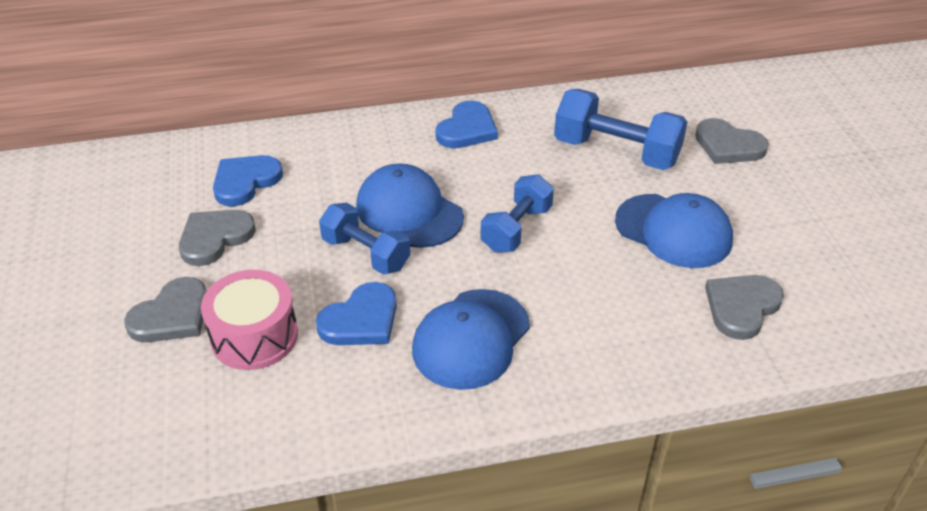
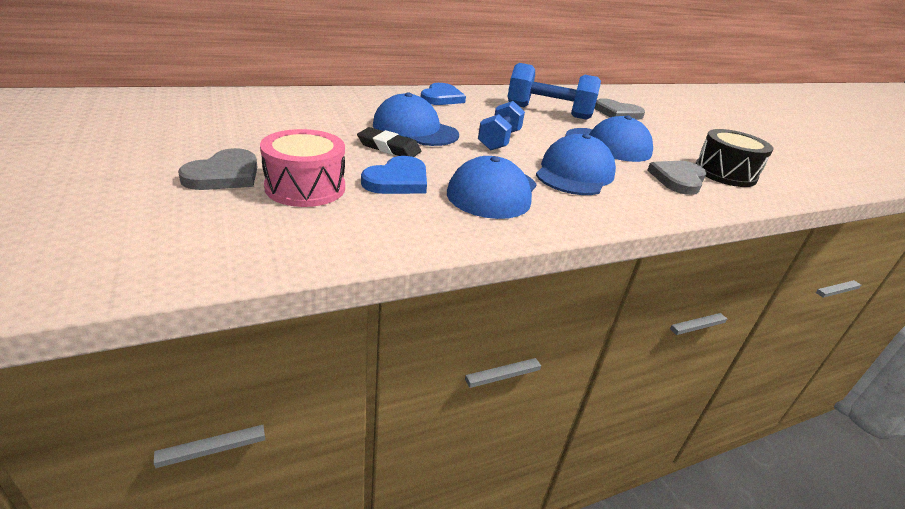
camera: 15 degrees left, 10 degrees down
(215, 238) = (257, 136): grey heart -> none
(245, 182) = (278, 111): blue heart -> none
(366, 254) = (389, 148): blue dumbbell -> black eraser
(594, 298) = (574, 173): none -> blue cap
(825, 290) = (725, 173): none -> black drum

